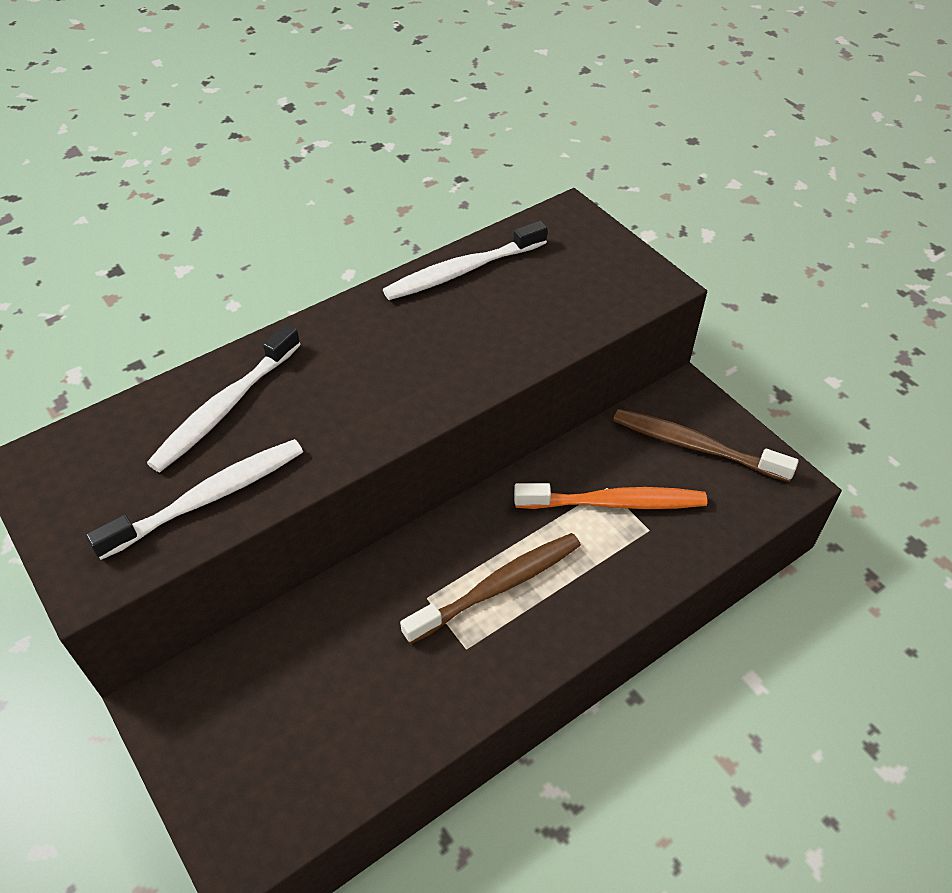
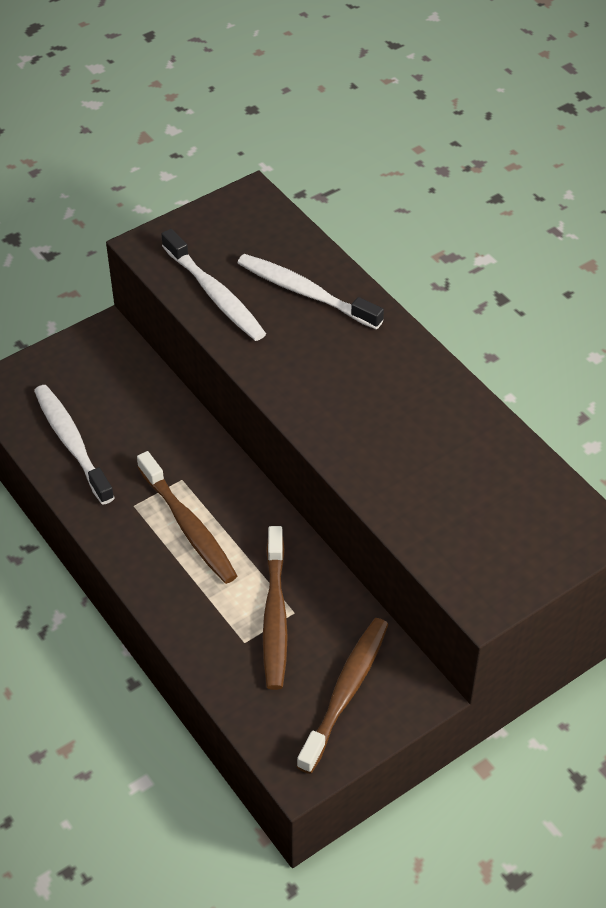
camera: 90 degrees right, 0 degrees up
(462, 271) = (488, 440): white toothbrush -> white toothbrush (72, 443)
(614, 503) = (275, 616): orange toothbrush -> brown toothbrush

